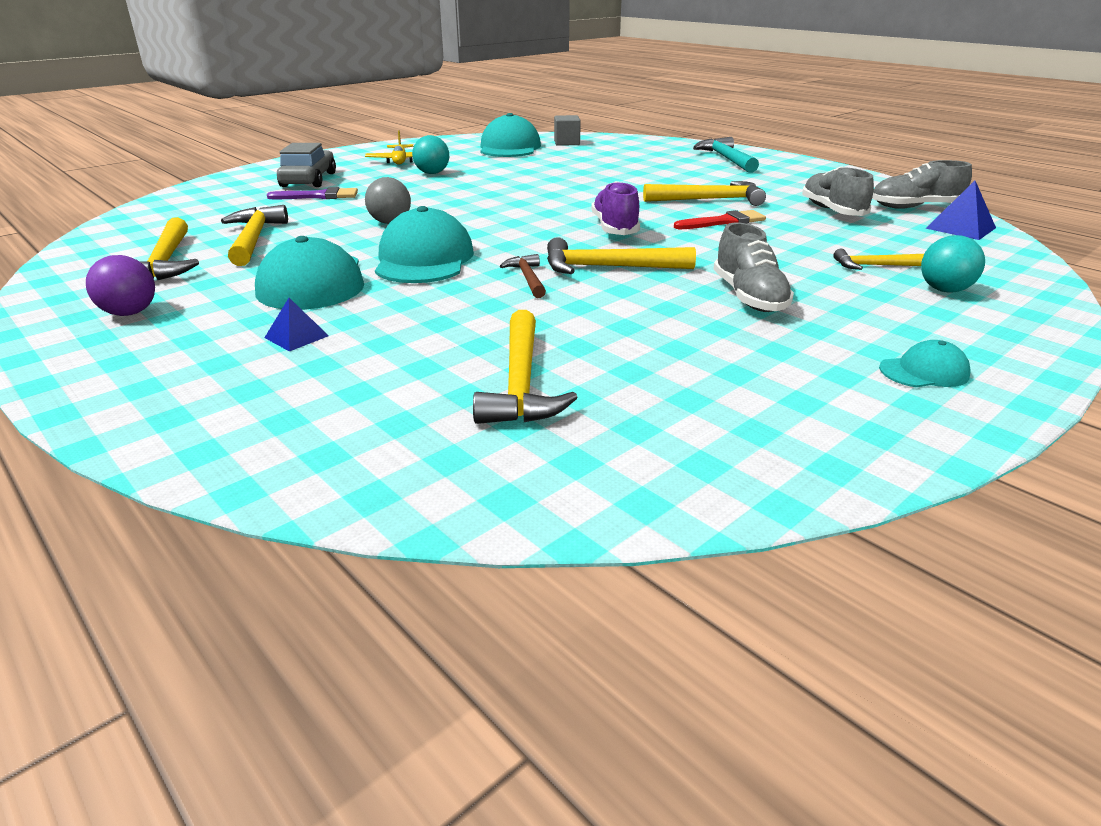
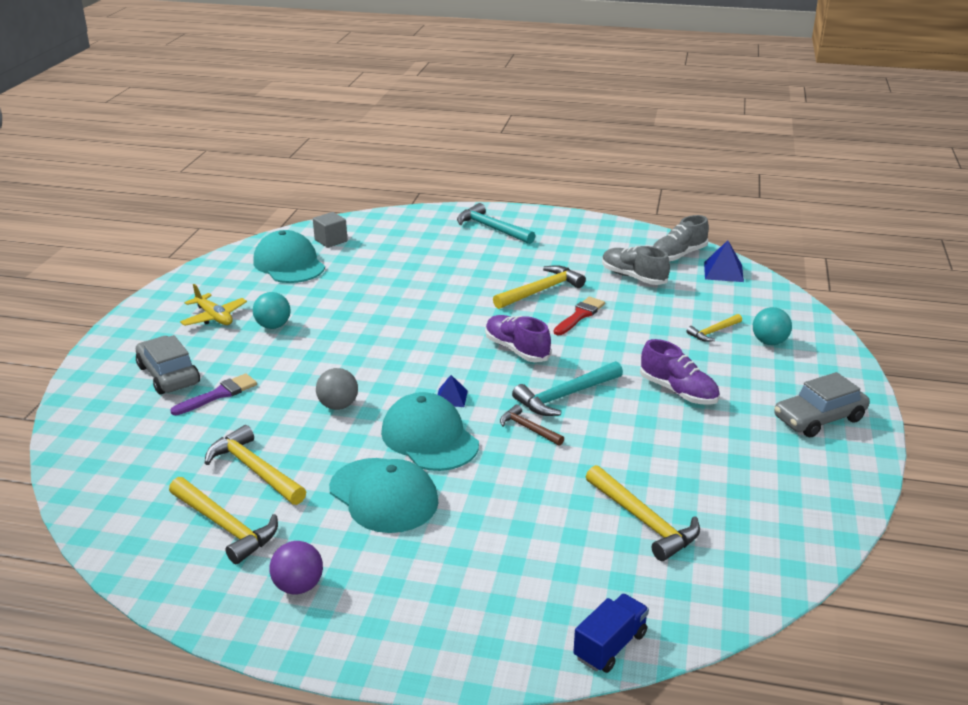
camera: 35 degrees left, 0 degrees up
(277, 474) = (610, 646): none -> blue truck
(296, 336) = (458, 549): blue pyramid -> blue pyramid (451, 397)
(608, 267) = (565, 396): yellow hammer -> turquoise hammer
(749, 297) = (678, 391): grey shoe -> purple shoe
(924, 372) = (819, 418): turquoise cap -> grey car

